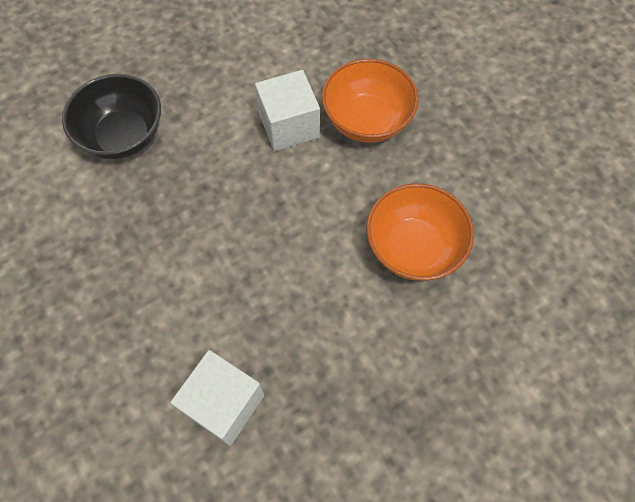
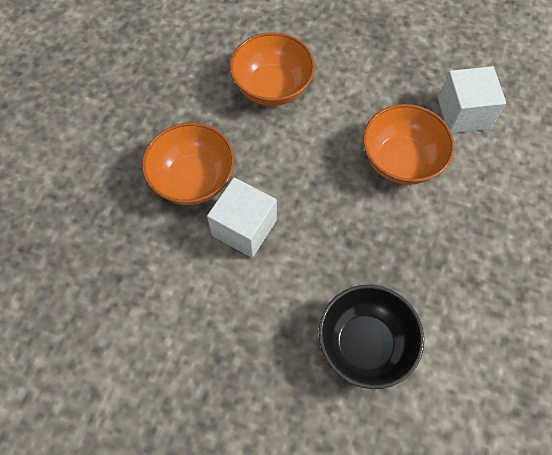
camera: 130 degrees left, 0 degrees up
(233, 293) = (401, 160): none -> orange bowl

